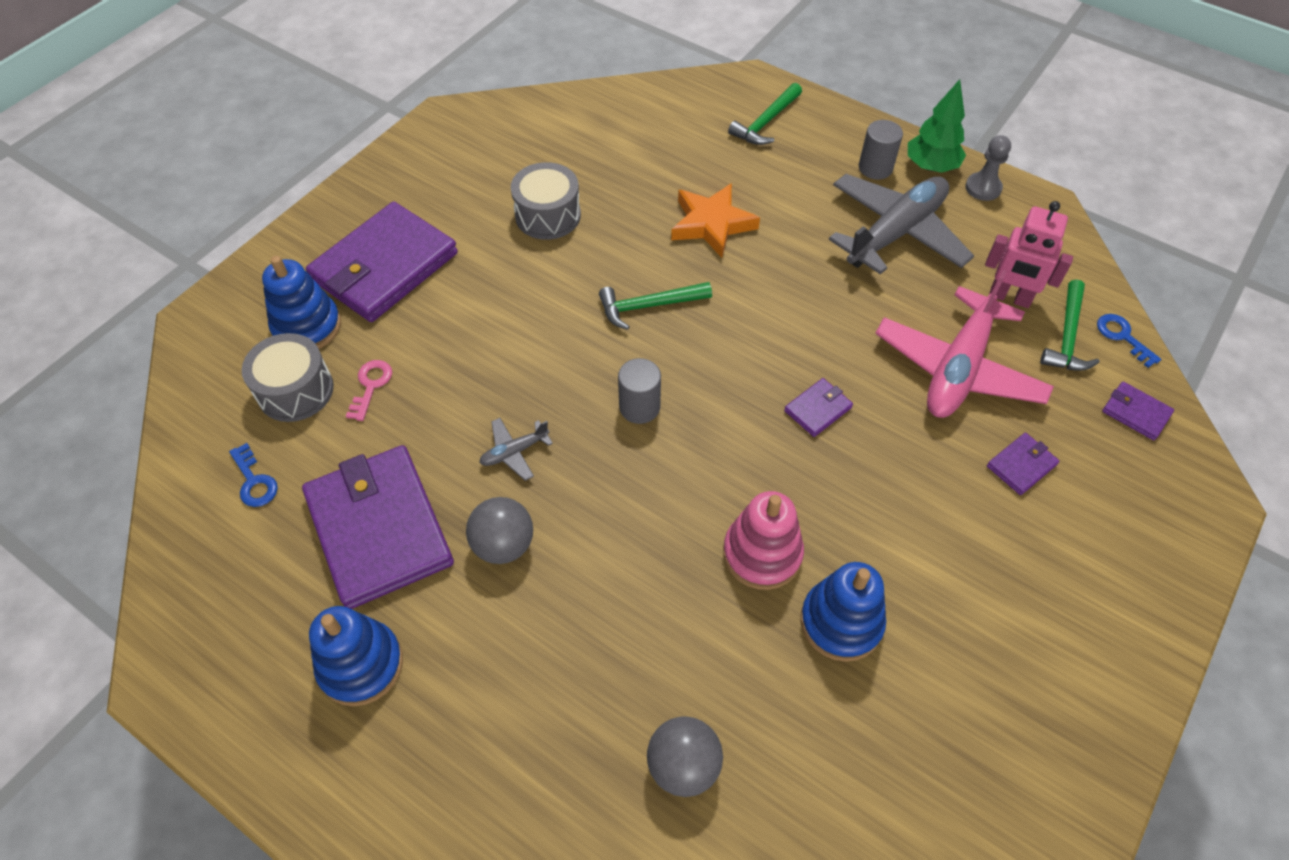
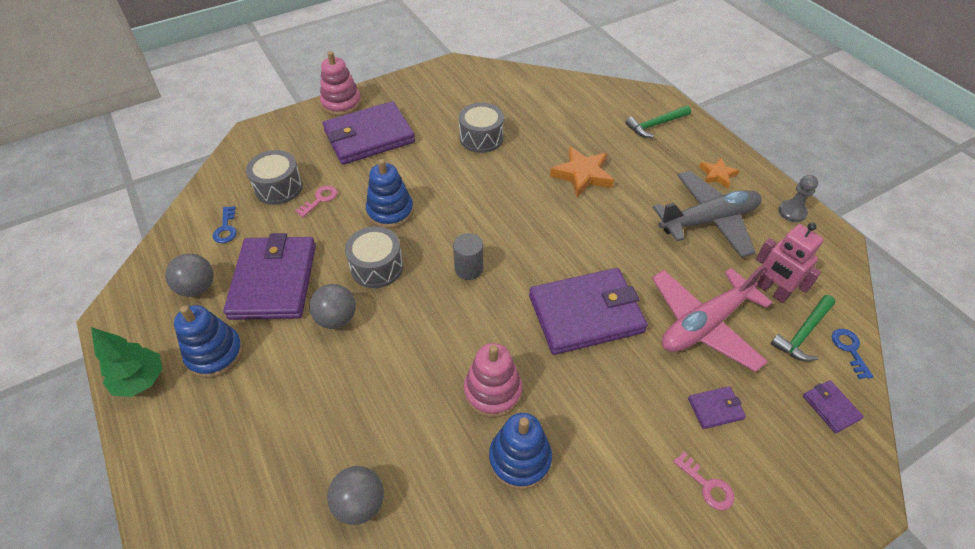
camera: 25 degrees right, 5 degrees down
(270, 584) = (198, 288): none -> grey ball
(307, 326) = (307, 155): blue stacking toy -> blue stacking toy (390, 211)
(310, 229) = (341, 104): none -> pink stacking toy
(514, 452) = (377, 267): grey plane -> grey drum
(648, 306) = (511, 210): green hammer -> none
(818, 409) = (586, 314): purple wallet -> purple wallet, size x2.39
(875, 168) = (717, 175): grey cylinder -> orange star
(931, 167) = (759, 186): green tree -> green tree (141, 380)
(1057, 558) = (707, 485): none -> pink key

